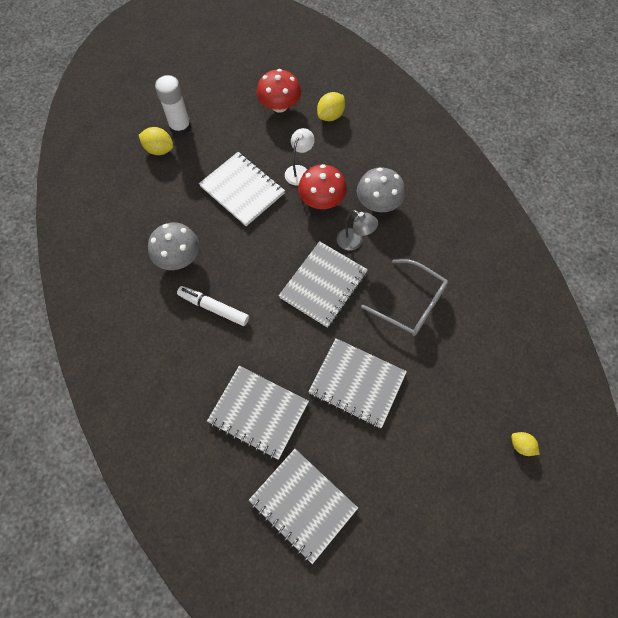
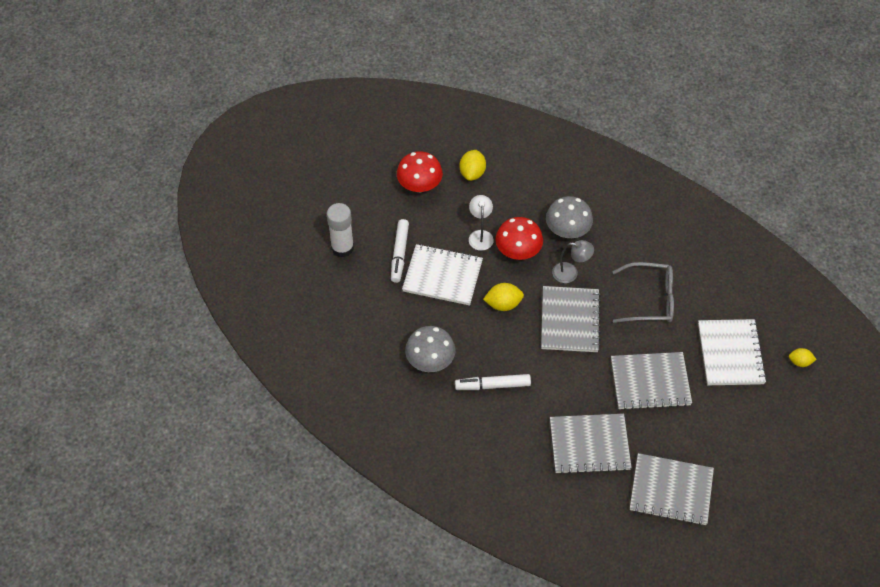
camera: 30 degrees left, 10 degrees down
(159, 149) = (338, 277): yellow lemon -> yellow lemon (503, 304)
(221, 154) = (399, 254): none -> white marker
(455, 398) = (730, 353): none -> white notebook

